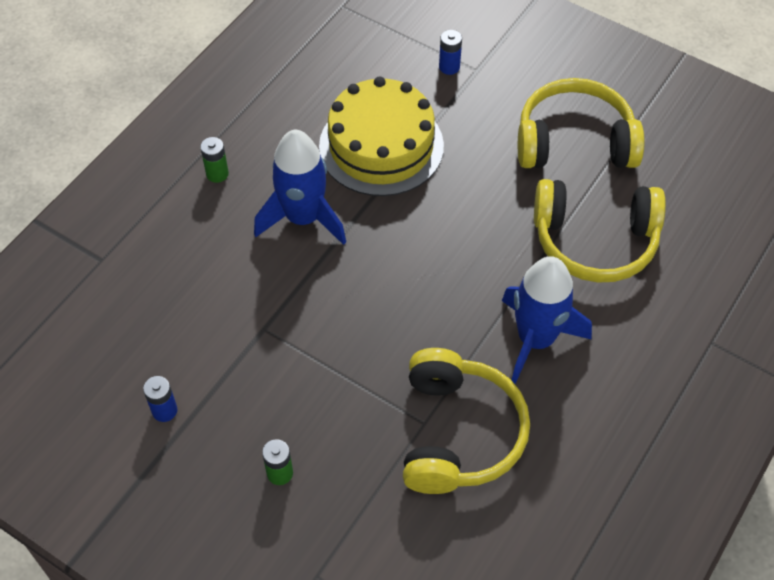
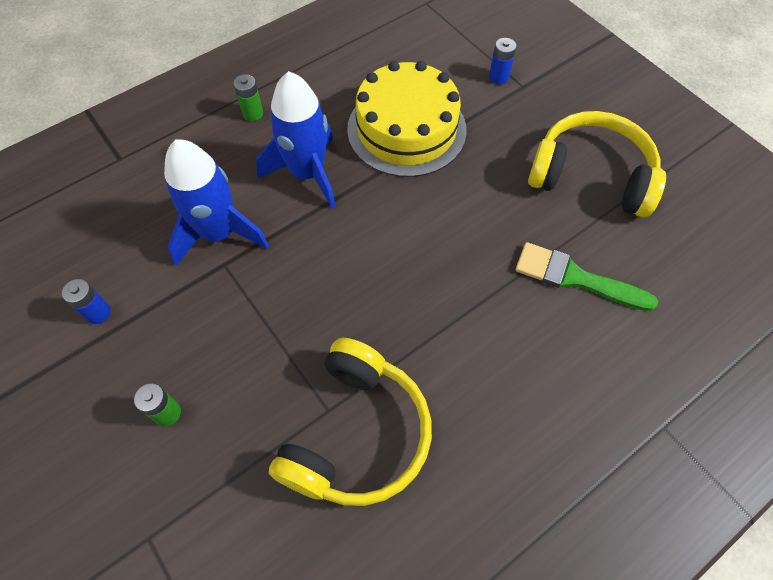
camera: 20 degrees right, 5 degrees up
(535, 339) = (476, 360): blue rocket -> blue rocket (219, 233)
(594, 240) = (575, 278): yellow headphones -> green brush

